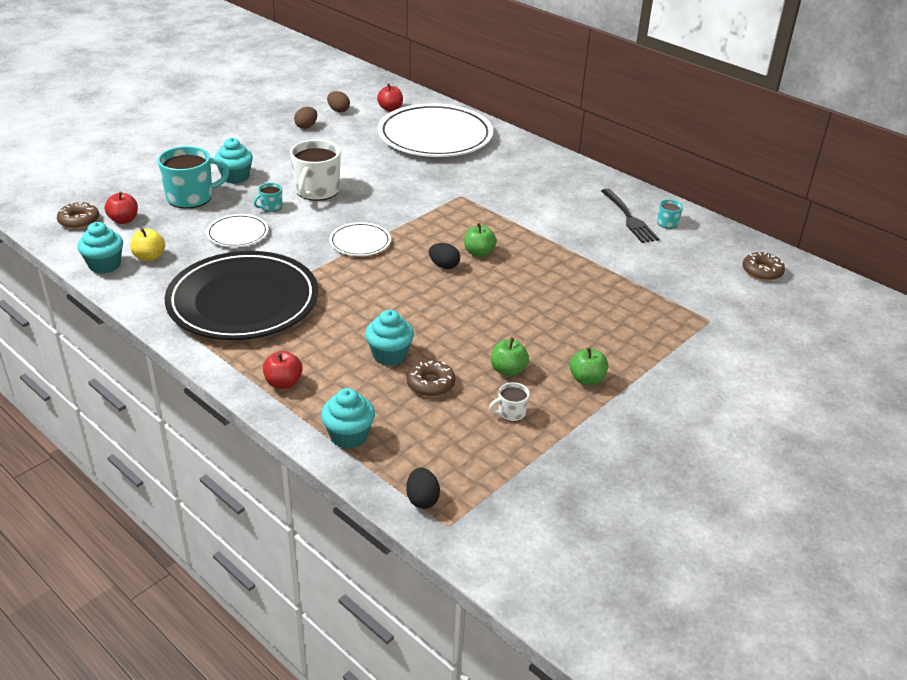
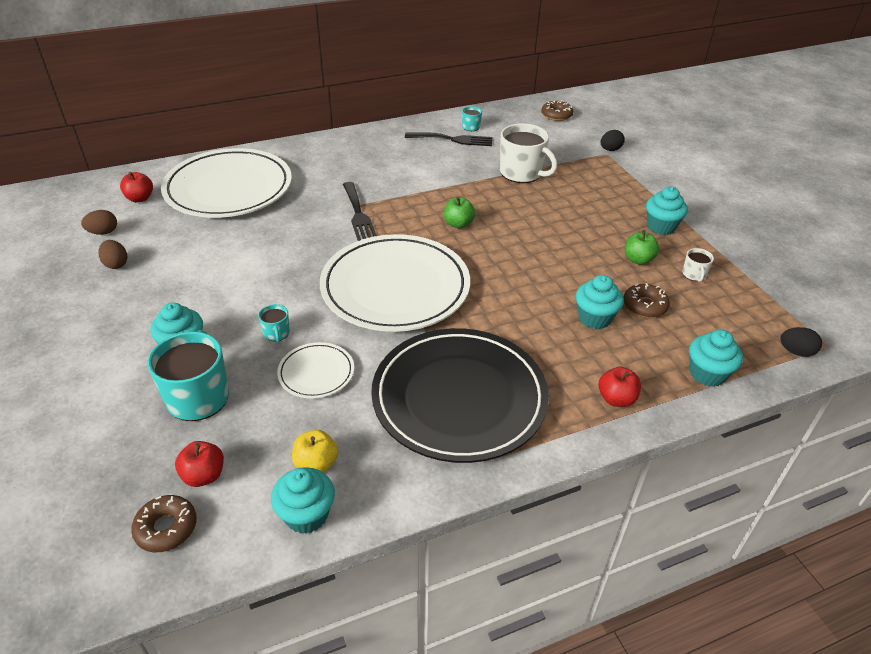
camera: 65 degrees left, 5 degrees up
(316, 191) = (270, 291): white mug -> white mug (522, 173)
(360, 242) = (395, 287): white plate -> white plate, size x2.23
(444, 266) = (468, 249): black egg -> black egg (610, 150)
(450, 200) = (358, 214): none -> black fork
(587, 379) = (661, 226): green apple -> turquoise cupcake

